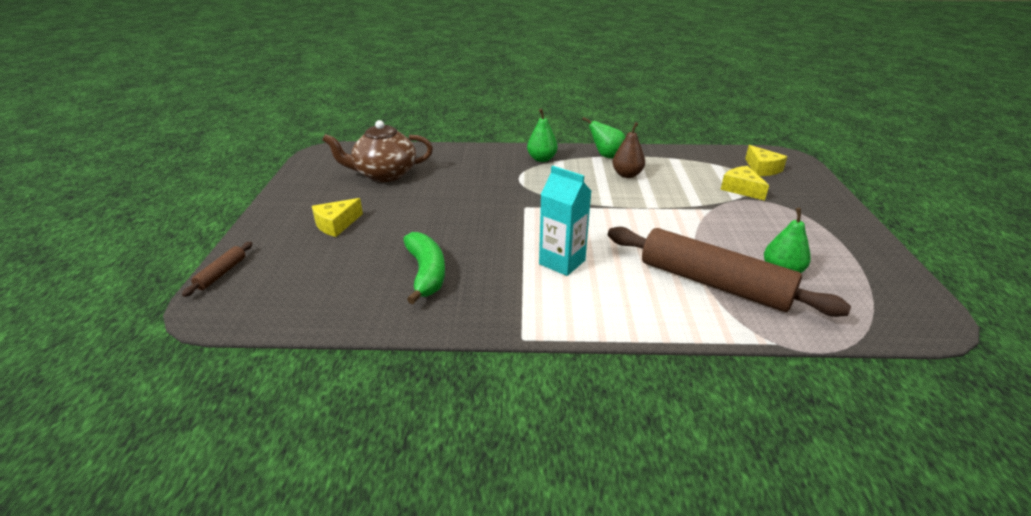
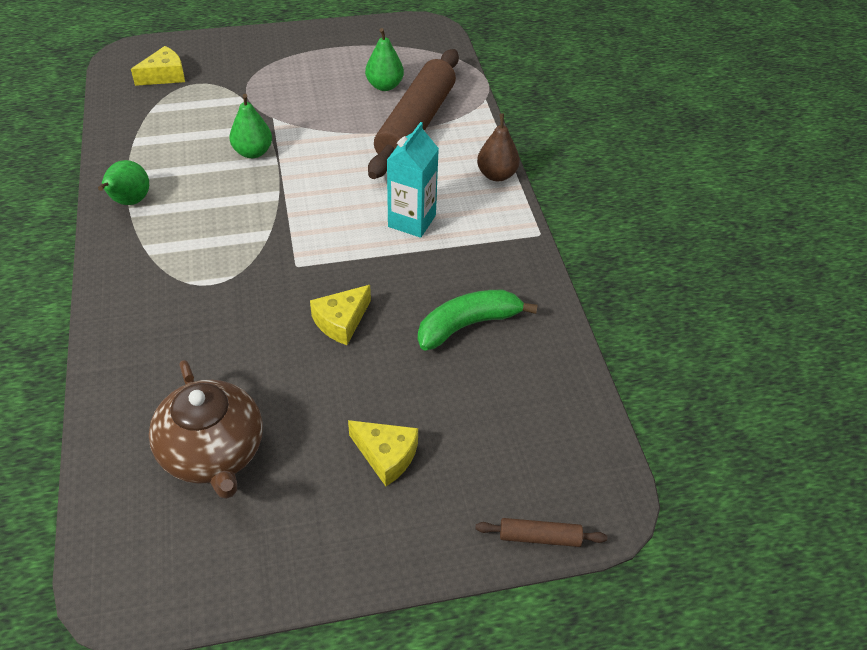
camera: 105 degrees left, 15 degrees up
(542, 159) = (142, 267): green pear -> green pear (253, 152)
(627, 175) = (190, 181): brown pear -> brown pear (497, 175)
(741, 189) = (221, 94): yellow cheese -> yellow cheese (341, 321)

